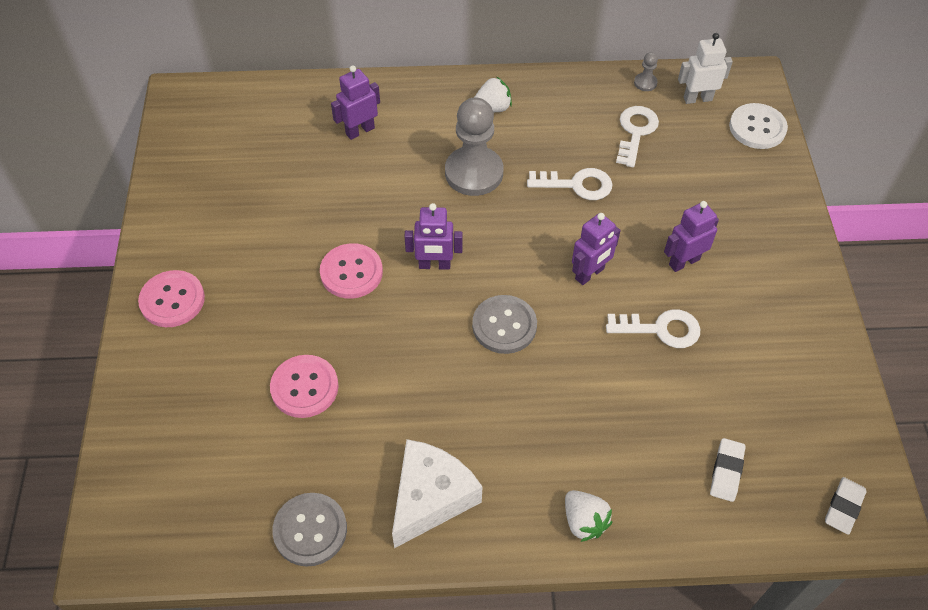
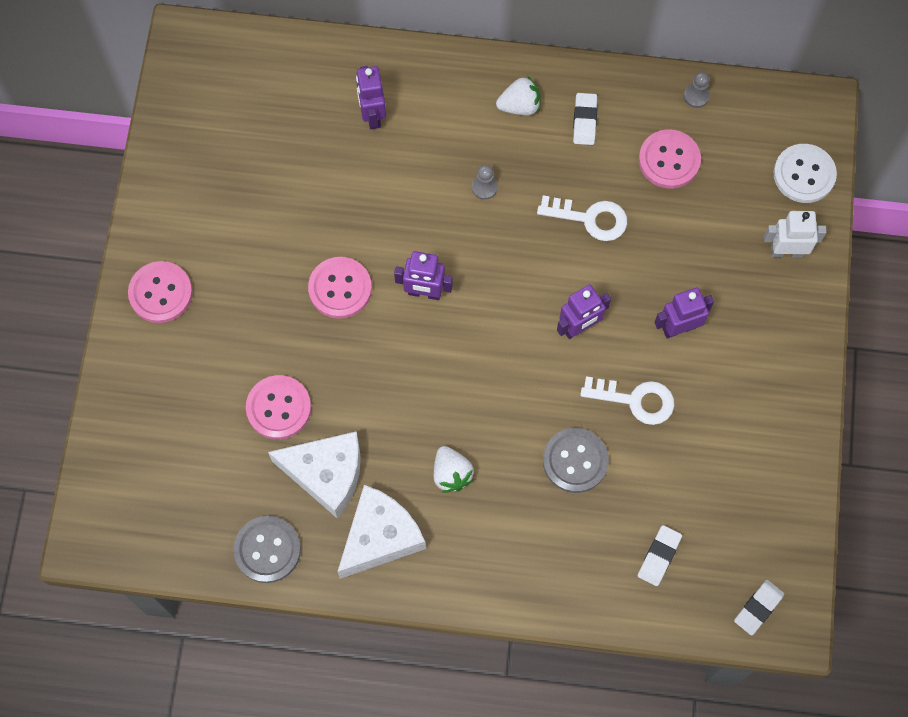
camera: 10 degrees right, 15 degrees up
(360, 131) = (372, 115): purple robot -> purple robot turned 75 degrees counterclockwise
(363, 443) = (326, 474): none -> white cheese
(474, 173) = (484, 187): grey pawn -> grey pawn, size x0.42
(504, 326) = (481, 372): grey button -> grey button (575, 461)
(552, 112) = (584, 121): none -> white eraser
(584, 521) = (515, 582): white strawberry -> white strawberry (451, 474)
(635, 132) = (669, 160): white key -> pink button
(697, 99) = (749, 126): white robot -> white robot (786, 251)

